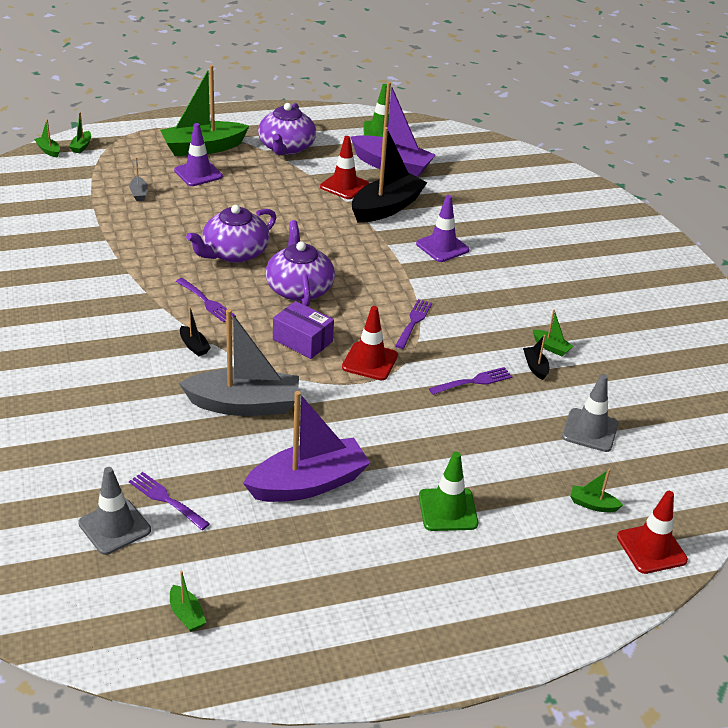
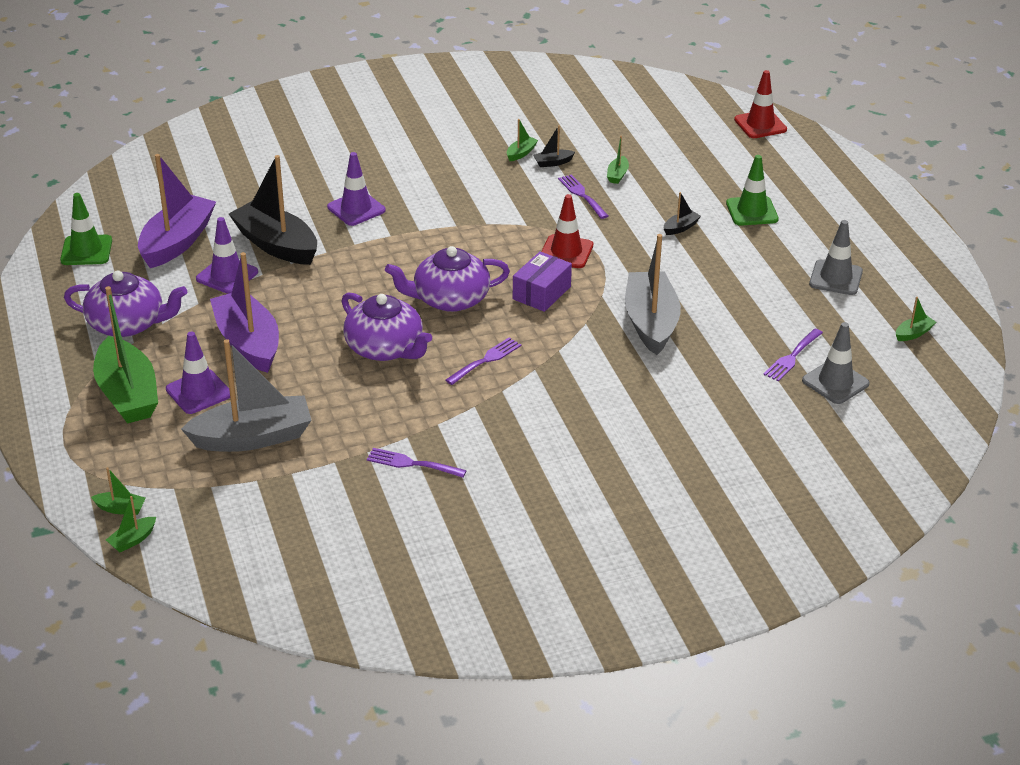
camera: 90 degrees left, 0 degrees up
(139, 193) = (253, 437): grey boat -> grey boat, size x2.43
(194, 346) = (566, 362): black boat -> black boat (680, 227)
(308, 484) = (746, 281): purple boat -> purple boat (248, 343)
(344, 186) = (227, 275): red traffic cone -> purple traffic cone
(413, 322) = (496, 227): purple fork -> purple fork (412, 464)
(590, 430) = (633, 141): grey traffic cone -> grey traffic cone (835, 278)
(593, 504) = (722, 146): green boat -> green boat (617, 175)

